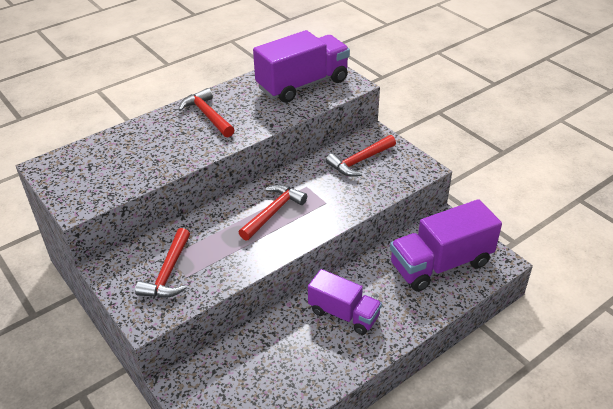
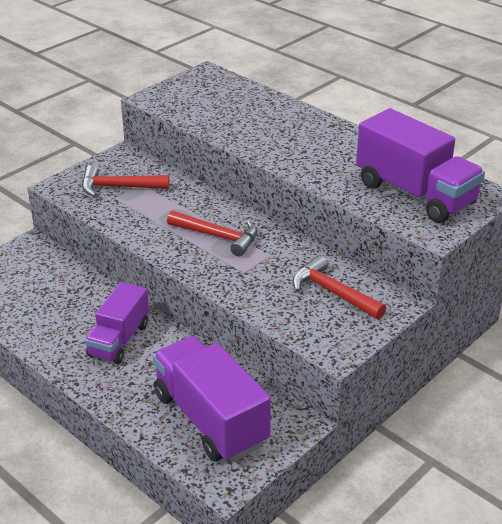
camera: 80 degrees right, 5 degrees down
(207, 115) = (319, 139): red hammer -> none

